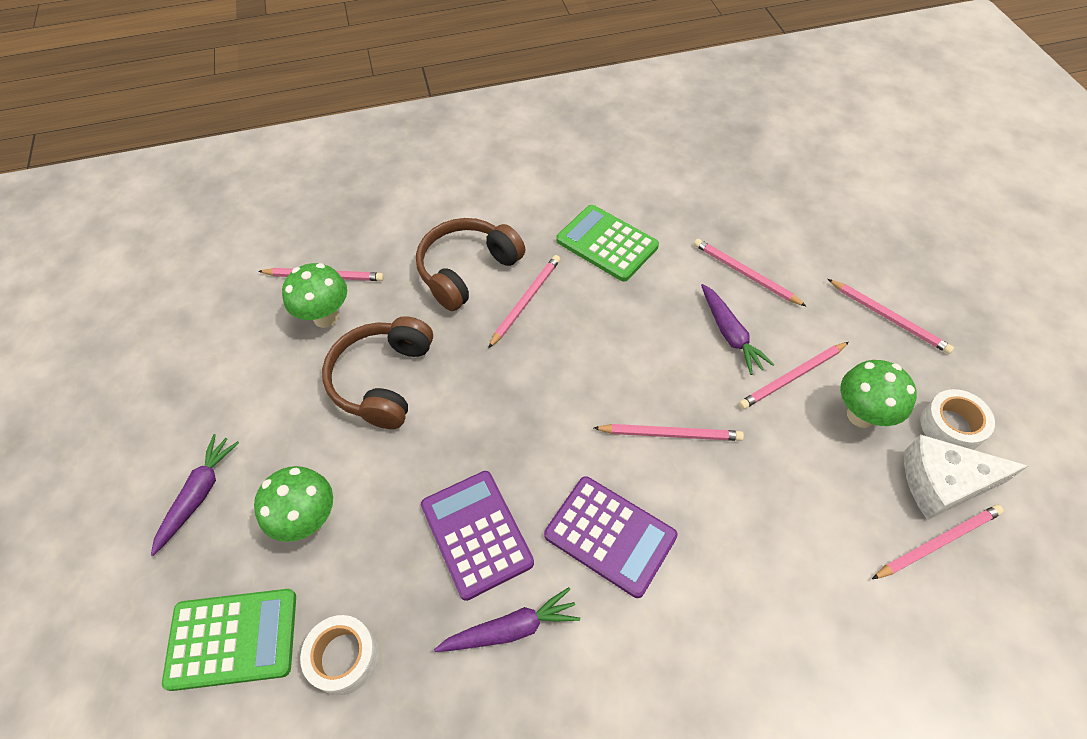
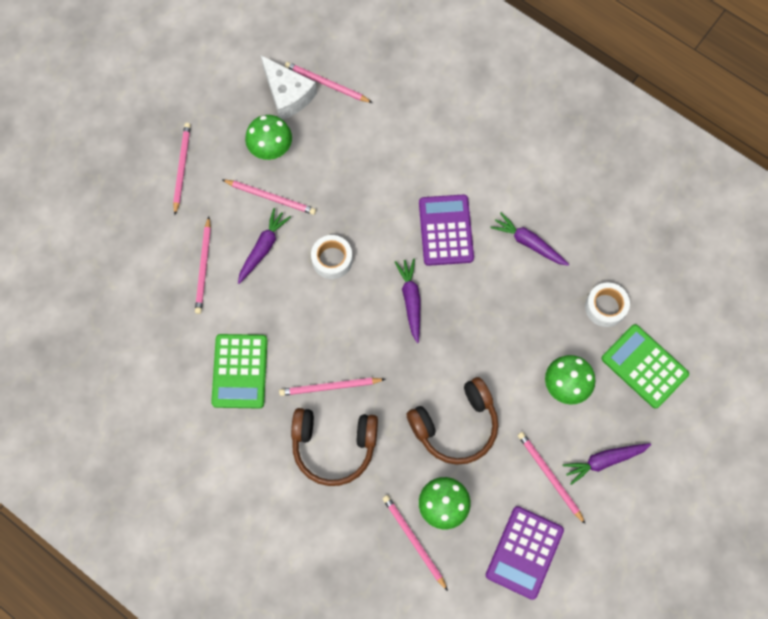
camera: 130 degrees left, 15 degrees up
(476, 534) = (499, 295): purple calculator -> purple calculator (524, 552)
(553, 433) = (411, 300): none -> purple carrot
(670, 434) = (361, 239): pink pencil -> pink pencil (550, 476)
(951, 426) = (245, 105): white tape -> white tape (332, 259)

